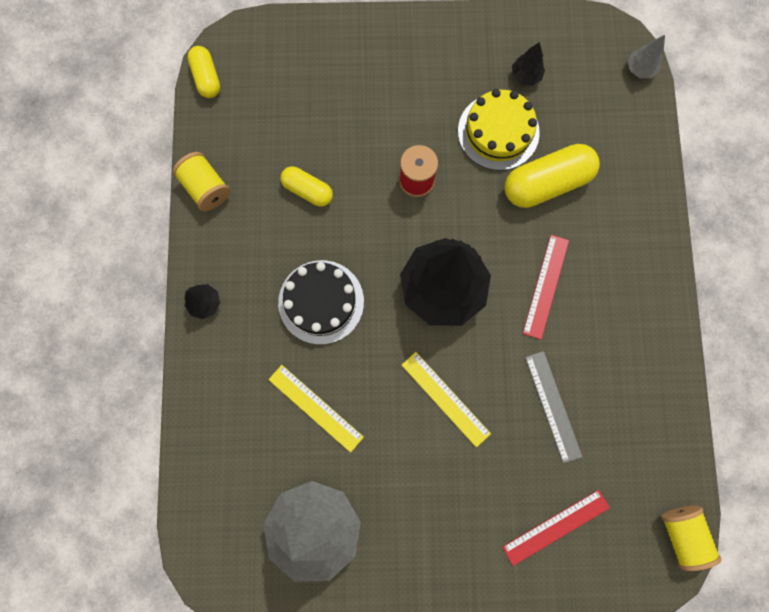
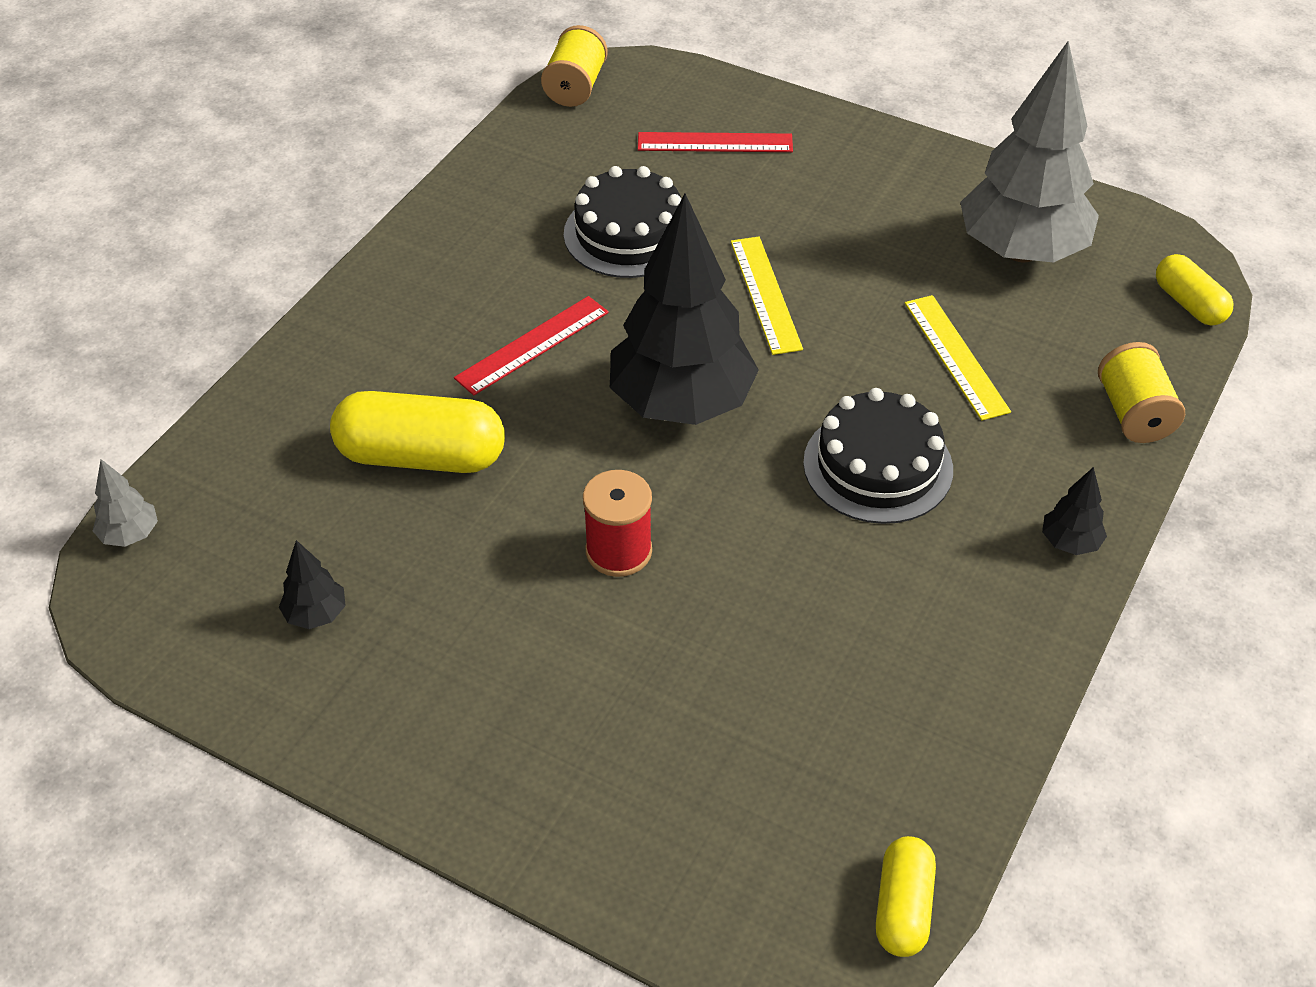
camera: 150 degrees left, 30 degrees down
(206, 188) = (994, 708): yellow spool -> yellow spool (1133, 414)
(308, 190) = (811, 620): yellow capsule -> yellow capsule (1189, 304)
(498, 132) = (433, 556): yellow cake -> none
(553, 406) = (629, 233): grey ruler -> black cake

